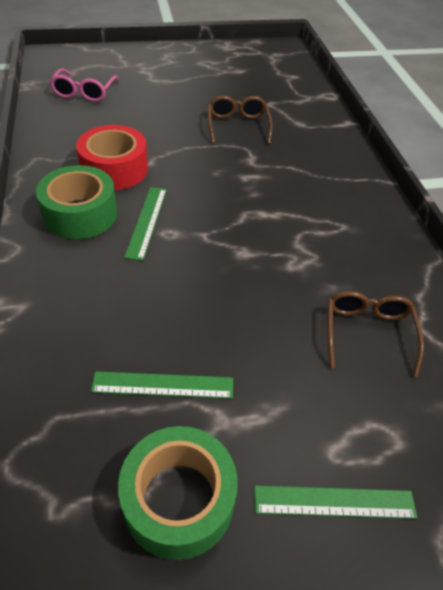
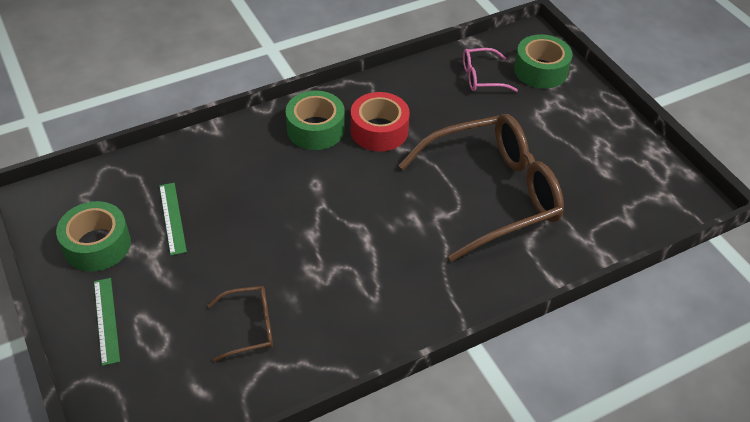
camera: 75 degrees right, 0 degrees up
(100, 63) = (540, 70): none -> green tape
(146, 222) = (323, 168): green ruler -> none
(238, 125) = (493, 193): brown glasses -> brown glasses, size x2.22

